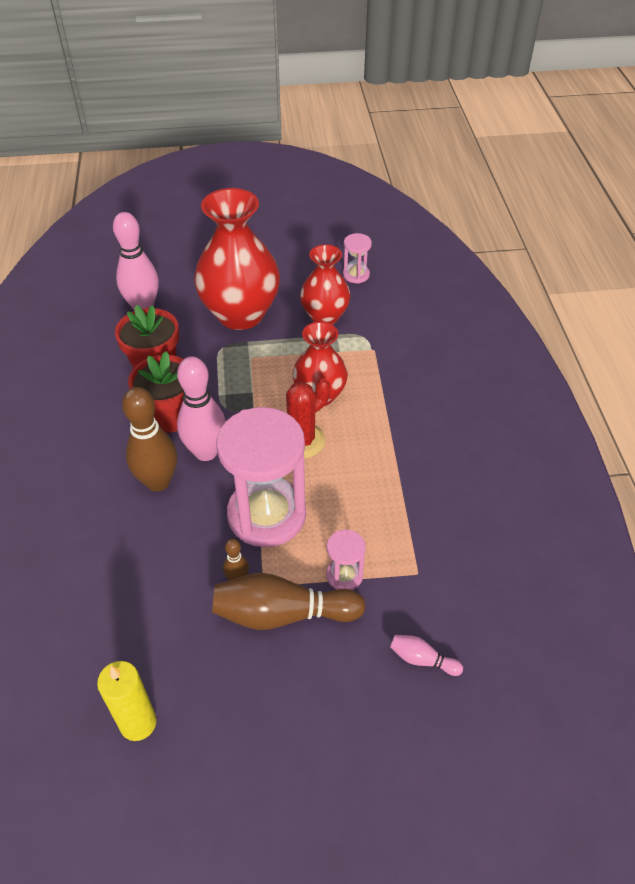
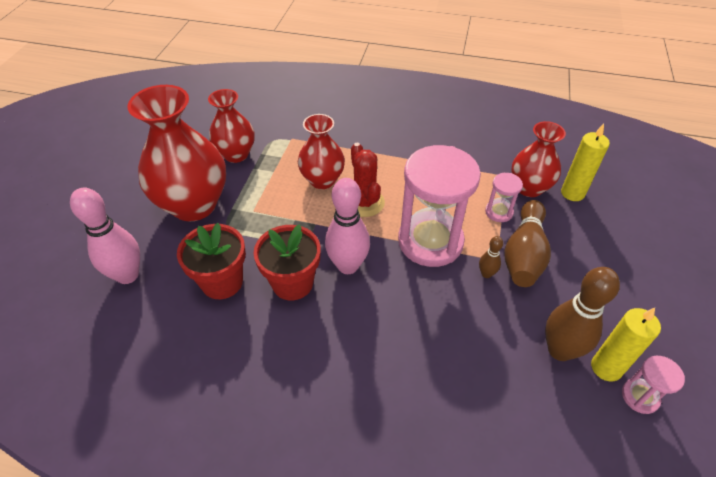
camera: 70 degrees left, 0 degrees up
(158, 482) = (367, 307): brown bowling pin -> brown bowling pin (560, 350)
(356, 275) = (200, 124): pink hourglass -> pink hourglass (640, 396)
(407, 603) = (529, 188): none -> red vase
(422, 659) = (572, 193): pink bowling pin -> yellow candle

